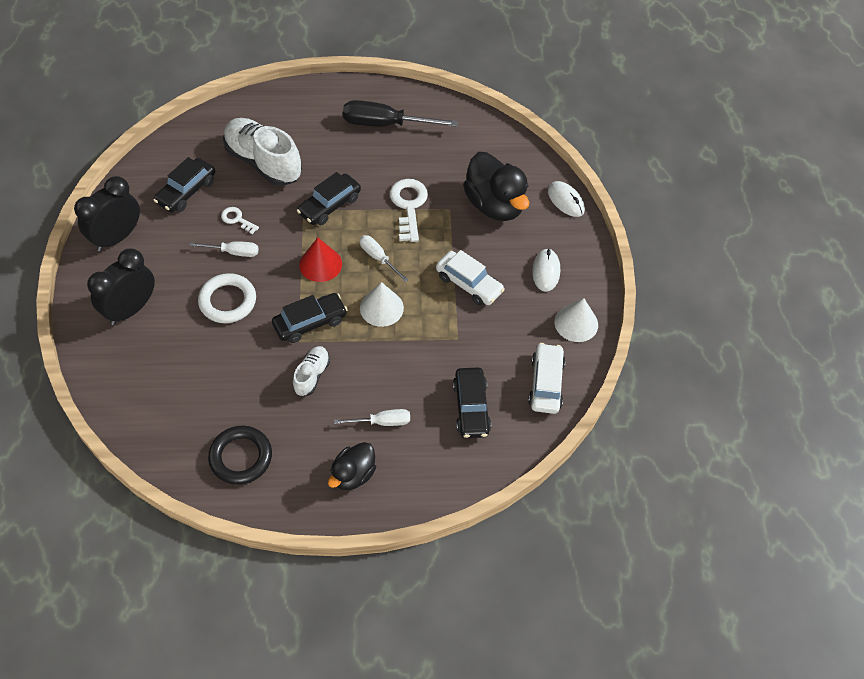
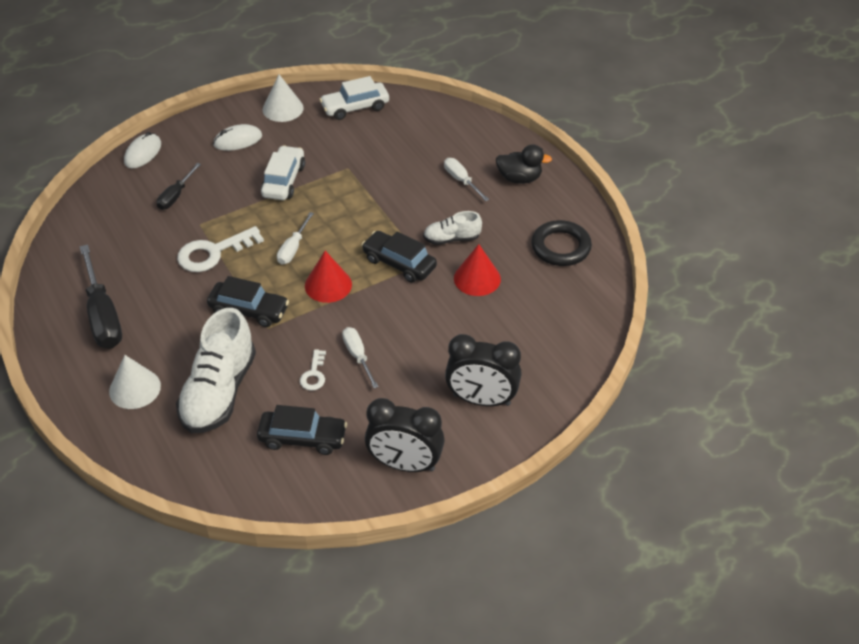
camera: 115 degrees left, 10 degrees down
(228, 301) = (418, 331): white ring -> none
(252, 370) = (477, 278): none -> red cone
(381, 308) = (349, 224): white cone -> white cone (135, 388)
(471, 408) = (409, 138): black car -> none
(494, 205) = (176, 196): black duck -> black screwdriver

